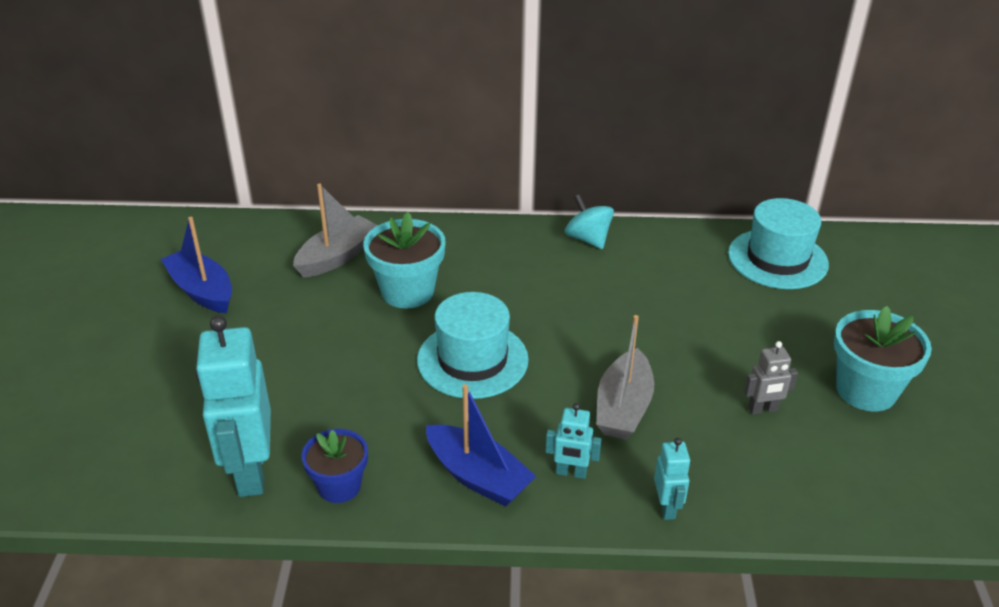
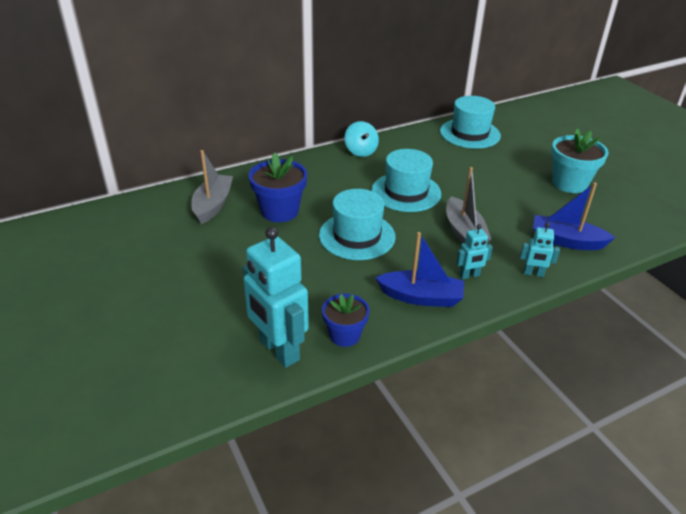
camera: 30 degrees left, 0 degrees up
(202, 291) = (134, 254): blue boat -> blue boat (566, 241)
(407, 291) = (280, 211): turquoise flower pot -> blue flower pot
(588, 239) = (361, 151): turquoise spinning top -> turquoise spinning top turned 135 degrees counterclockwise
(596, 320) = (406, 192): none -> turquoise hat
(667, 507) = (533, 273): turquoise robot -> turquoise robot turned 135 degrees clockwise
(763, 409) = (532, 209): grey robot -> none

